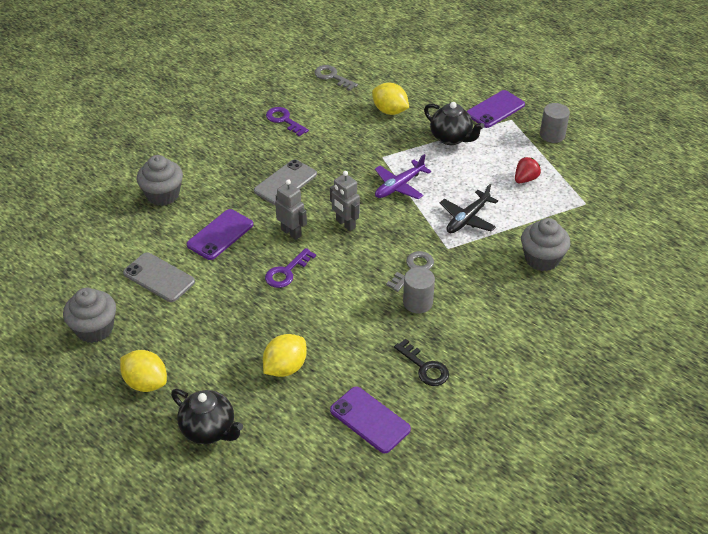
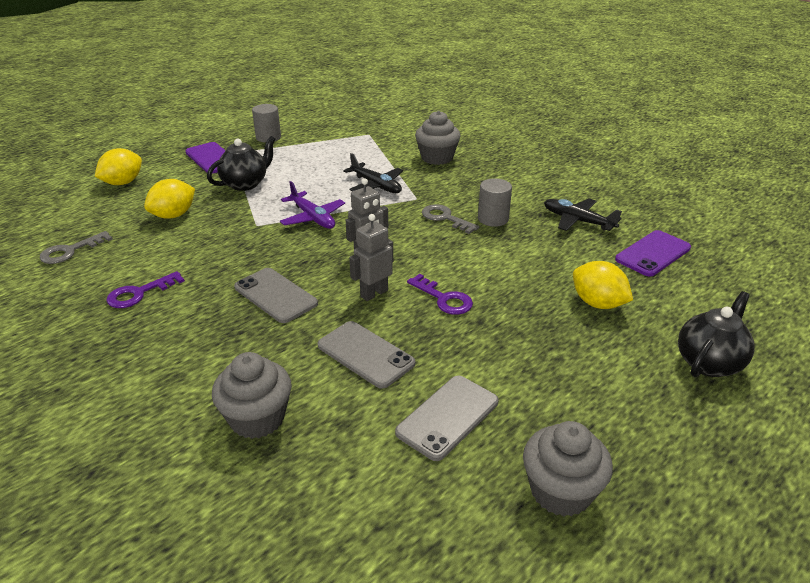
camera: 85 degrees left, 10 degrees down
(146, 383) = (653, 423): yellow lemon -> yellow lemon (123, 183)
(220, 235) = (365, 354): purple phone -> grey phone
(424, 367) = (578, 221): black key -> black plane
(525, 179) = (327, 154): red strawberry -> none

